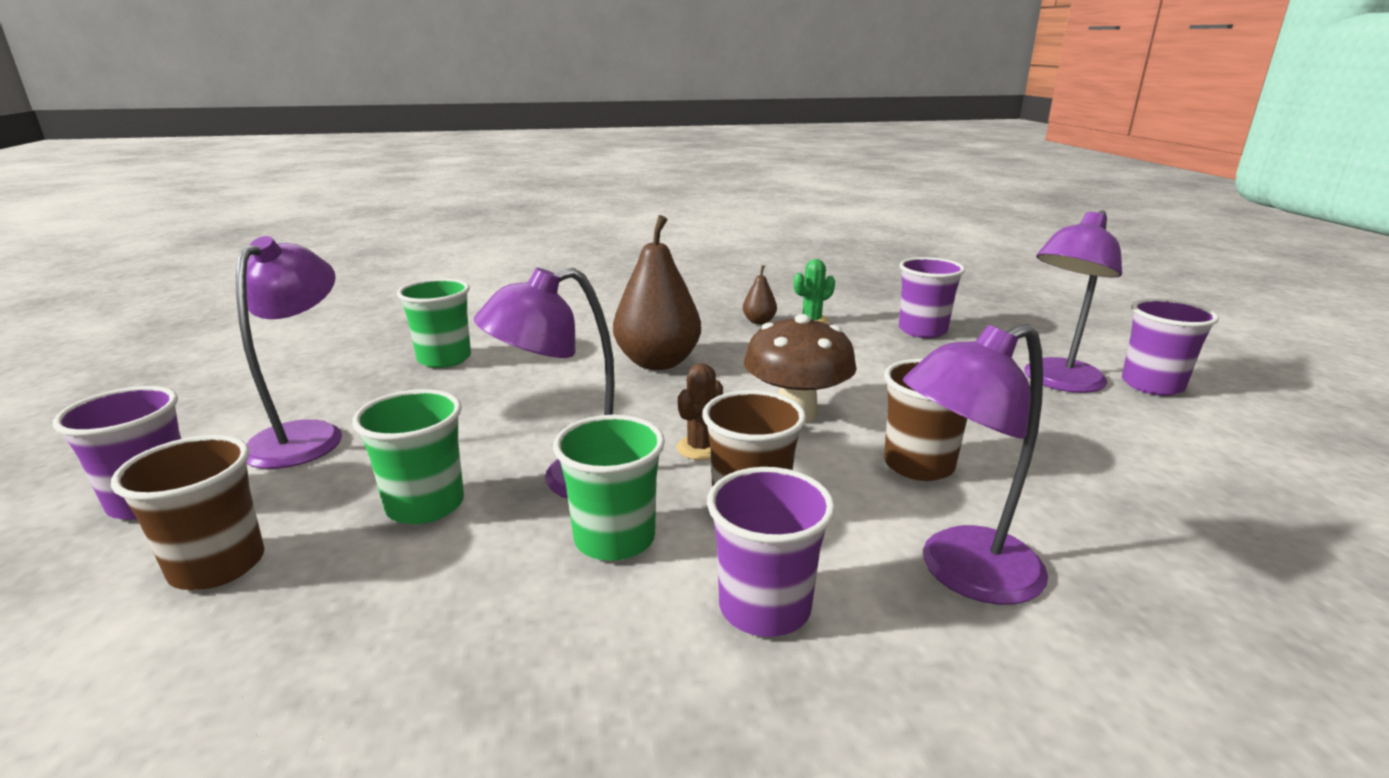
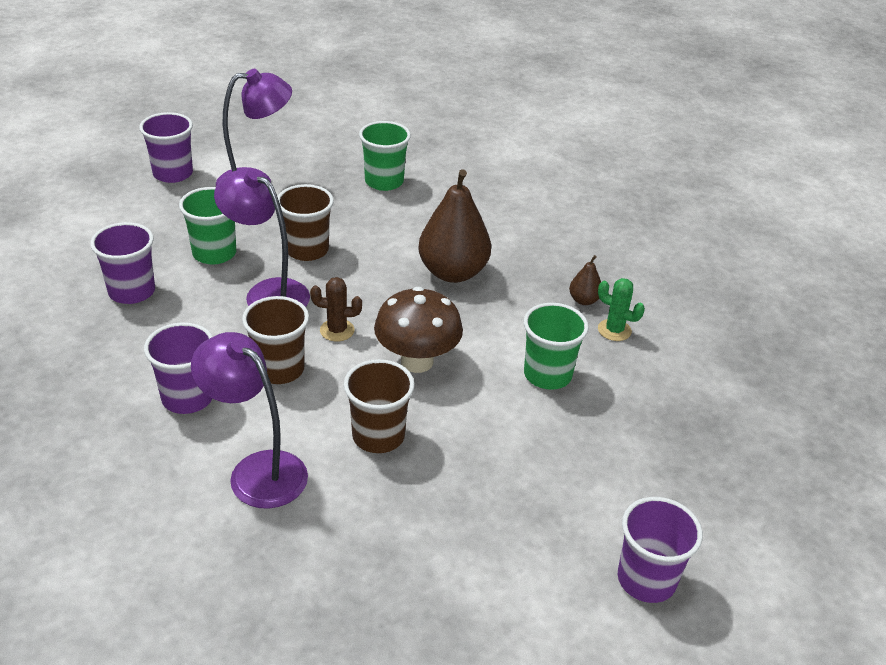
camera: 60 degrees right, 15 degrees up
(218, 565) = (138, 219): brown cup -> brown cup (307, 250)
(614, 539) = (219, 328): green cup -> green cup (547, 375)
(922, 330) = (655, 405): purple cup -> purple cup (132, 292)
(1058, 382) = (598, 509): purple lamp -> none

